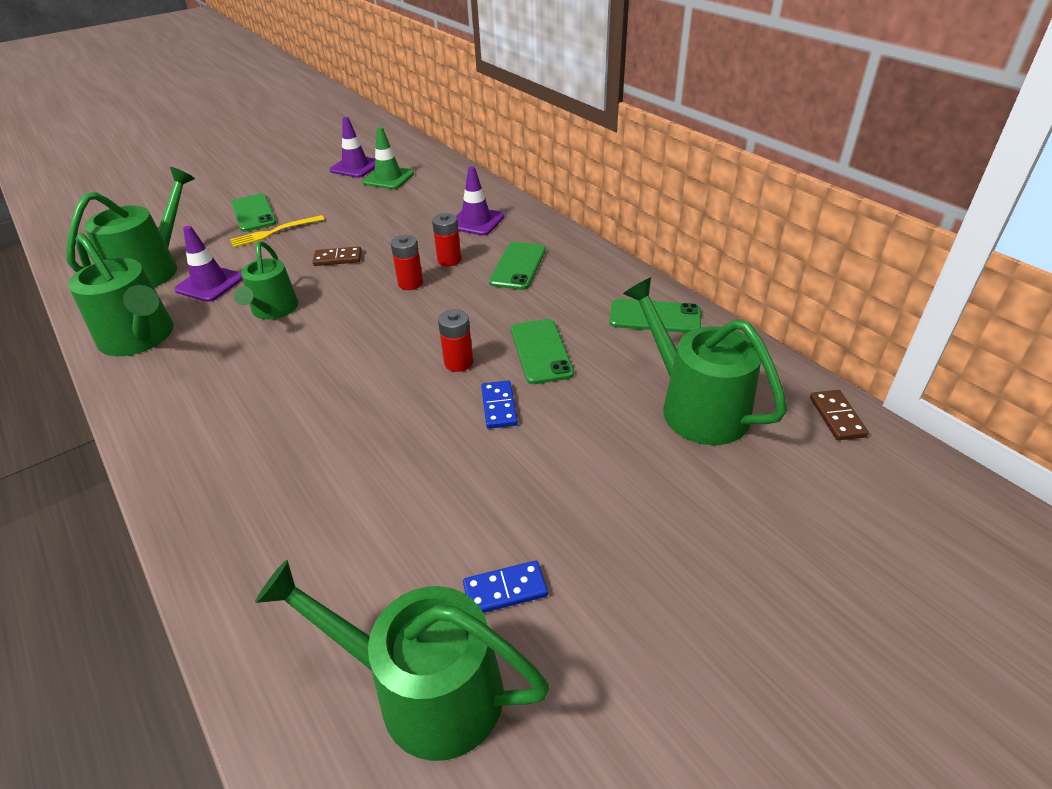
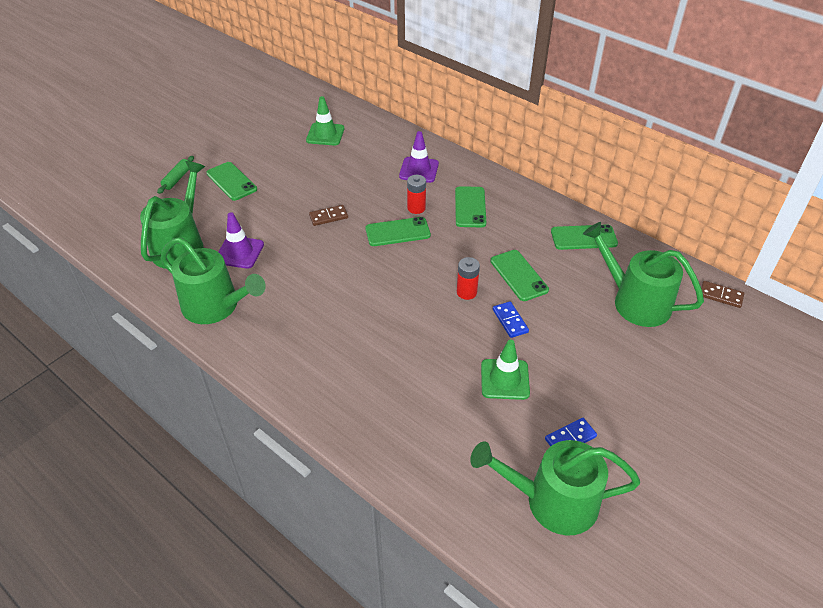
camera: 15 degrees left, 5 degrees up
(198, 205) = (177, 179): none -> green rolling pin
(273, 310) = (305, 268): green watering can -> none
(274, 232) = (261, 198): yellow fork -> none
(355, 167) = (290, 125): purple traffic cone -> none
(410, 283) = (397, 232): red battery -> green phone
(450, 484) = (505, 379): none -> green traffic cone
(836, 417) = (720, 296): brown domino -> brown domino turned 45 degrees counterclockwise

